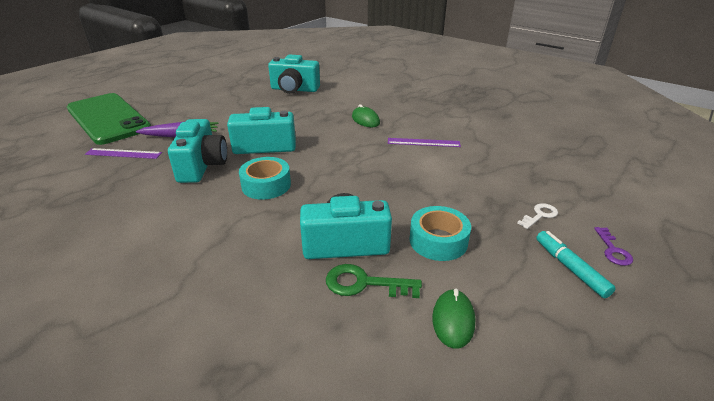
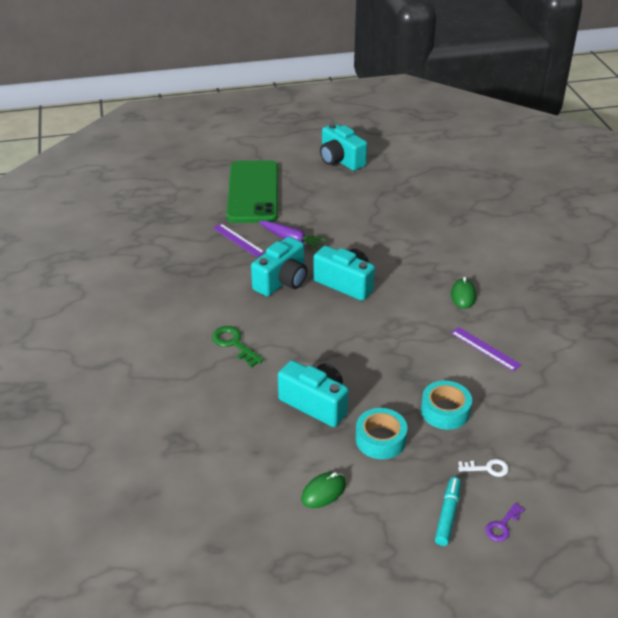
camera: 40 degrees right, 5 degrees up
(266, 185) = (310, 324): turquoise tape -> turquoise tape (445, 411)
(294, 89) = (439, 222): turquoise camera -> turquoise camera (340, 160)
(364, 283) = (297, 437): green key -> green key (234, 344)

